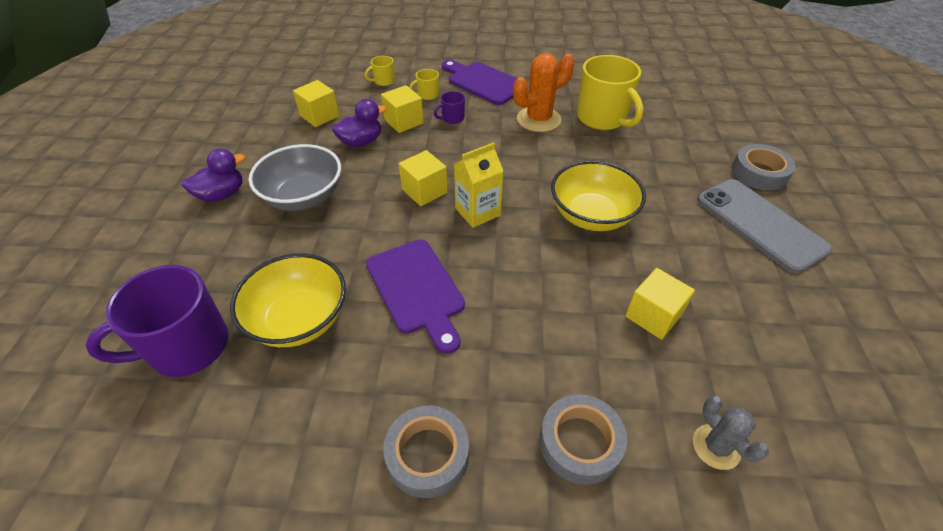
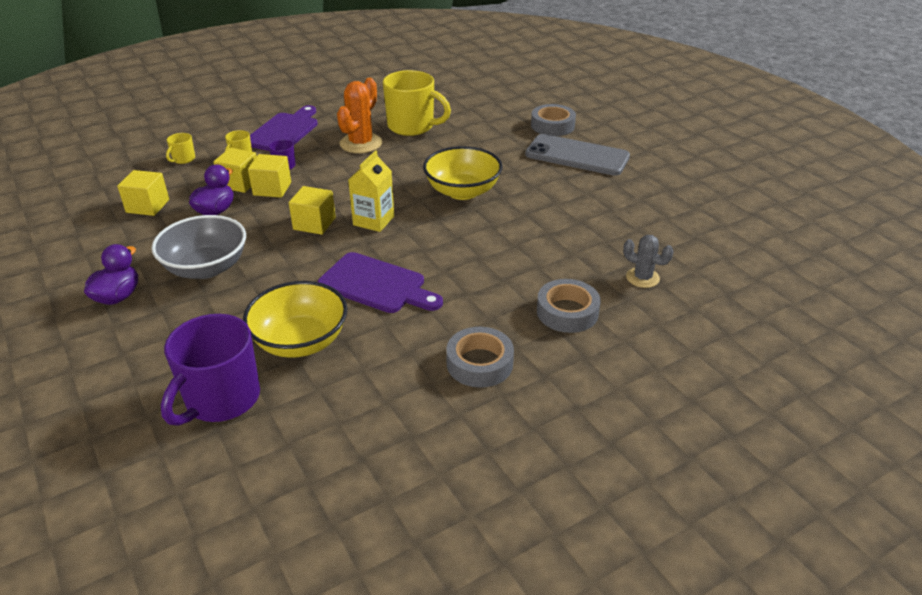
camera: 35 degrees left, 10 degrees down
(483, 82) = (284, 131): purple cutting board -> purple cutting board turned 105 degrees clockwise
(653, 315) = (554, 231): yellow cube -> yellow cube (272, 189)

